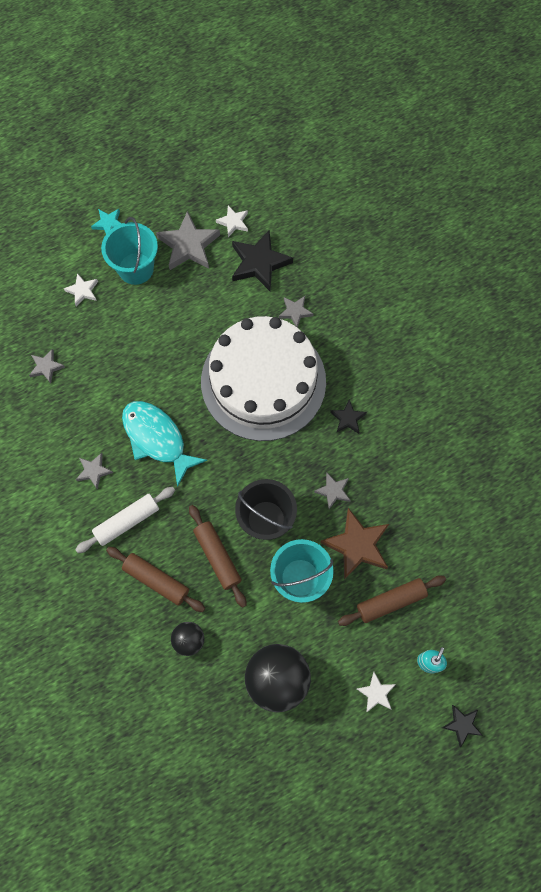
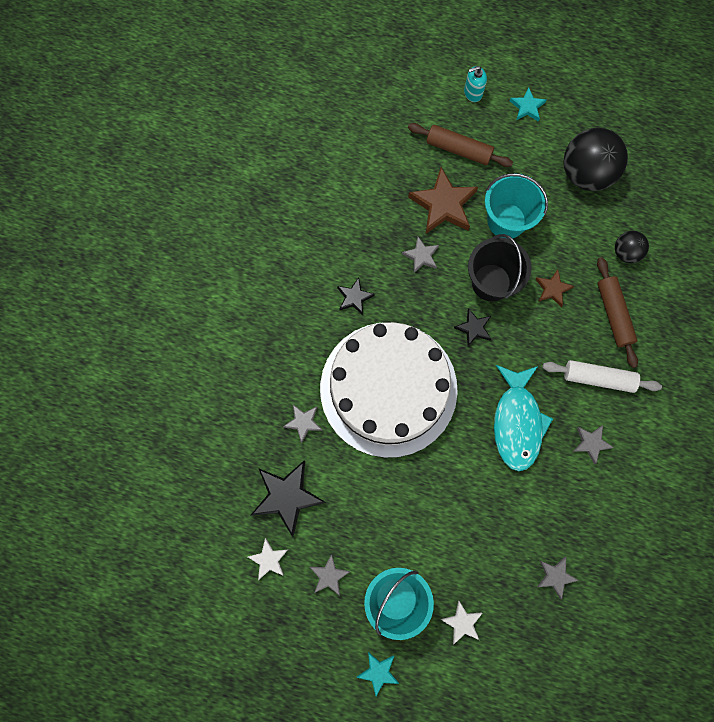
camera: 135 degrees left, 5 degrees up
(188, 245) = (329, 575): grey star -> grey star, size x0.54
(217, 557) = (552, 289): brown rolling pin -> brown star
(376, 693) = (527, 107): white star -> turquoise star
(462, 724) = (490, 42): black star -> black star (473, 328)

